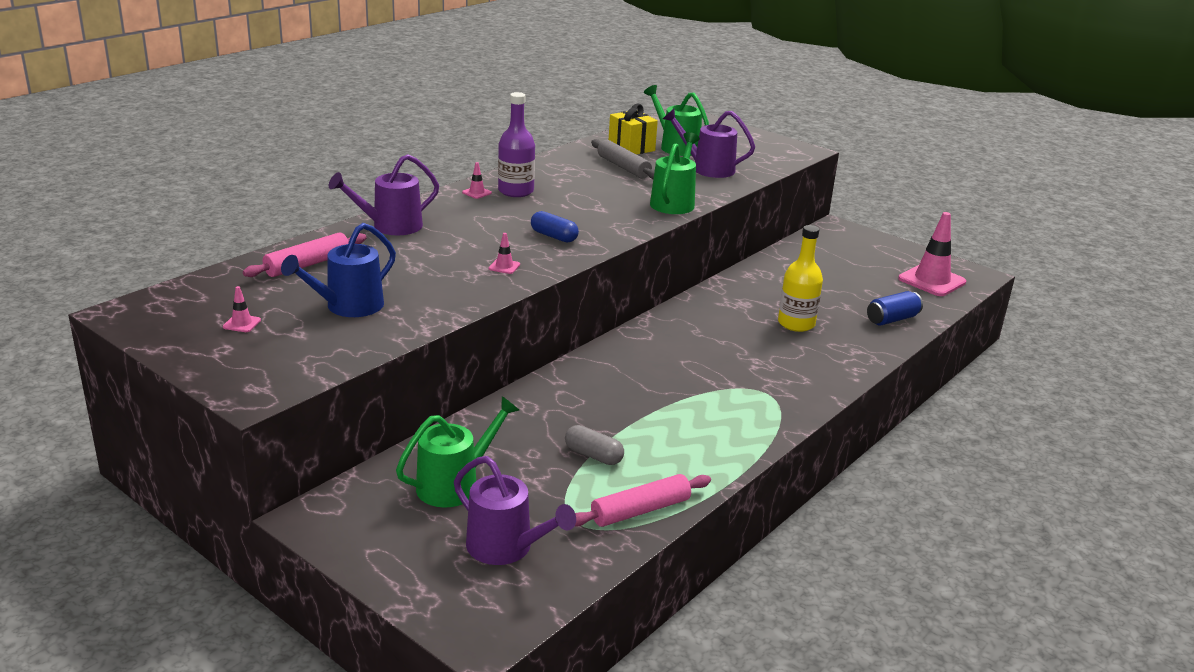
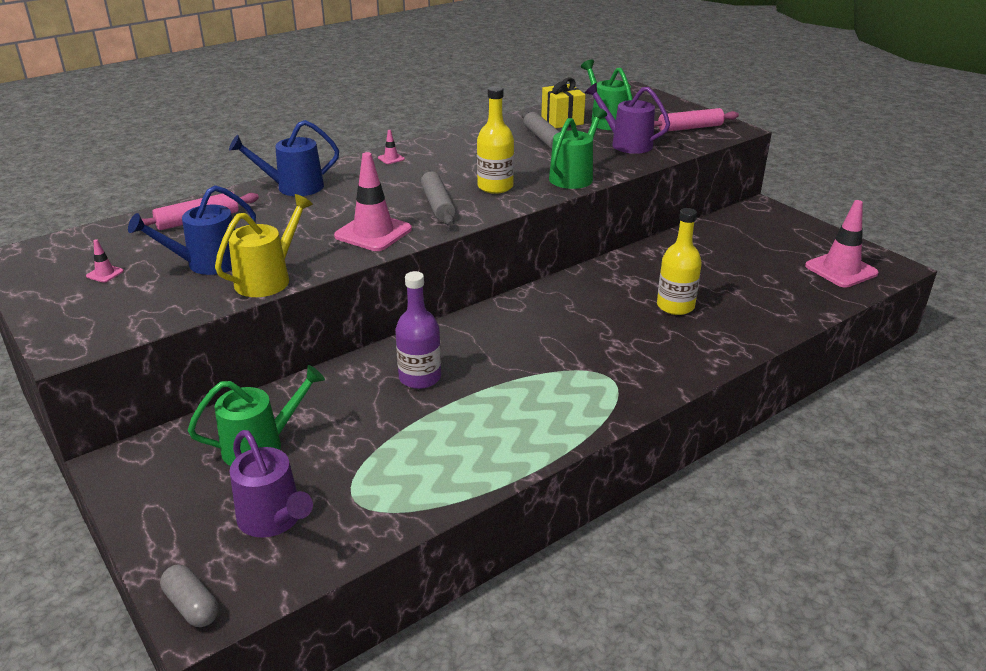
camera: 15 degrees right, 5 degrees up
(391, 226) = (294, 187): purple watering can -> blue watering can
(423, 317) = (268, 279): none -> yellow watering can
(504, 266) = (373, 233): pink traffic cone -> pink traffic cone, size x2.39
(516, 191) = (428, 158): purple bottle -> purple bottle (420, 377)
(554, 236) = (438, 205): blue capsule -> grey rolling pin
(593, 455) = (406, 429): grey capsule -> grey capsule (192, 606)
(601, 216) = (495, 187): none -> yellow bottle
(640, 510) = (423, 494): pink rolling pin -> pink rolling pin (690, 128)
(892, 319) = (780, 309): blue can -> none

